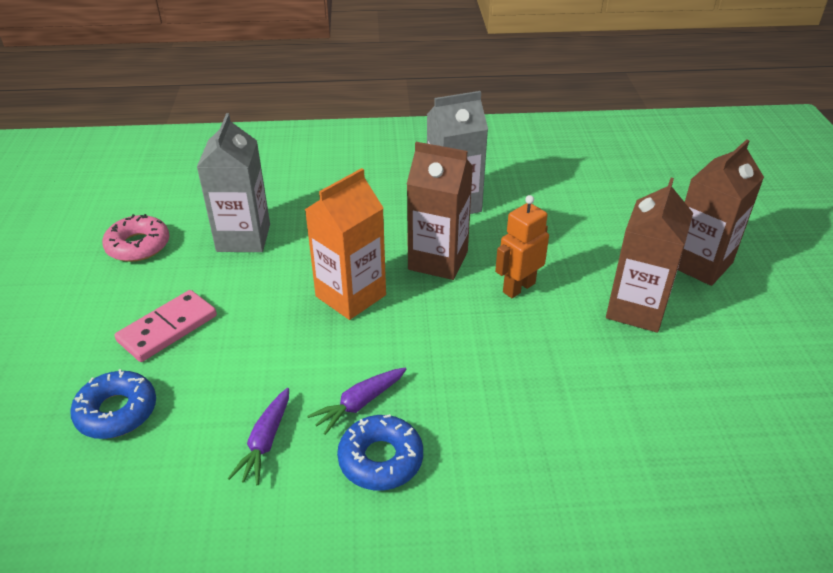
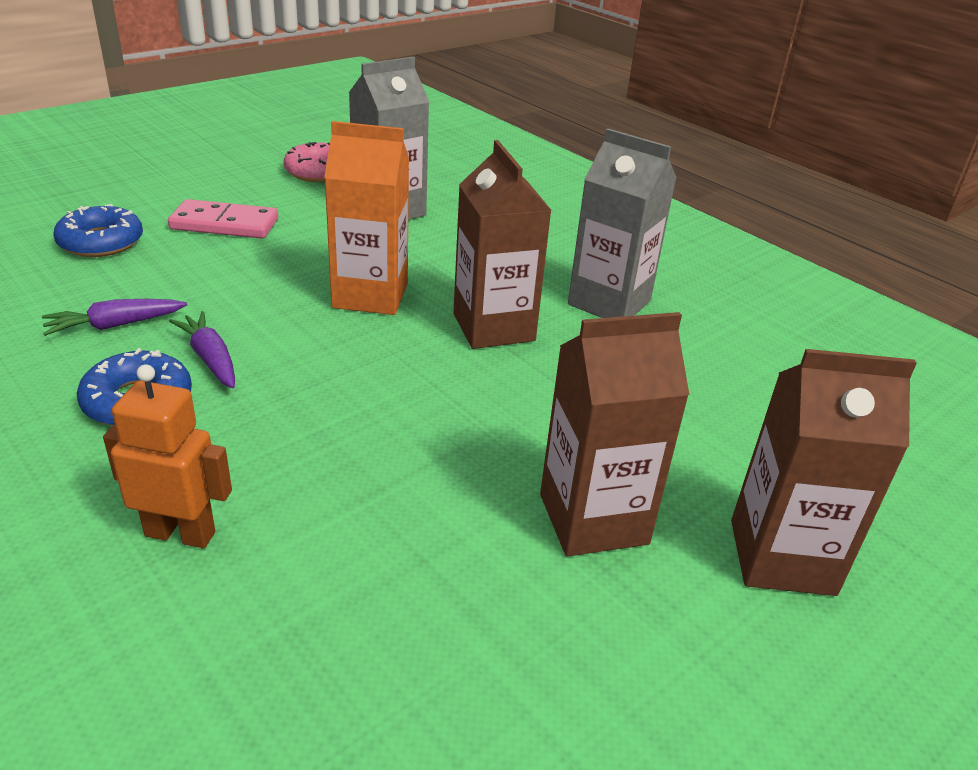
camera: 50 degrees right, 5 degrees down
(359, 404) = (210, 359): purple carrot -> purple carrot turned 45 degrees clockwise
(518, 287) = (515, 400): orange robot -> orange robot (180, 533)

